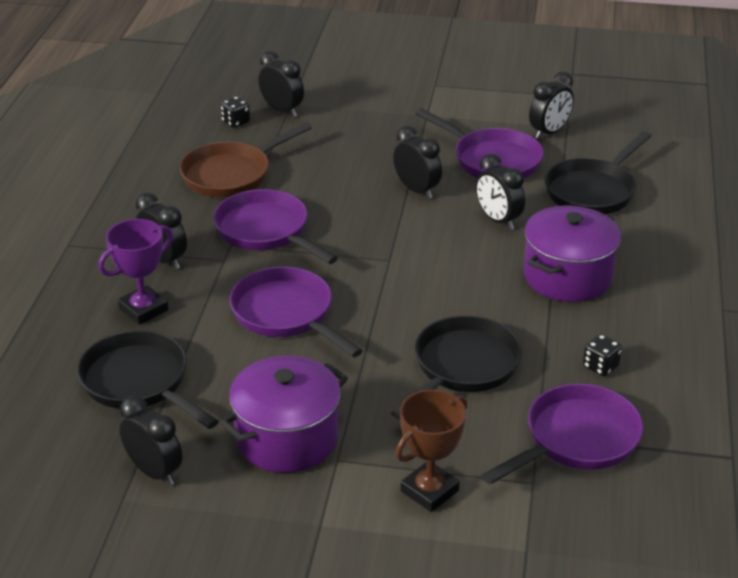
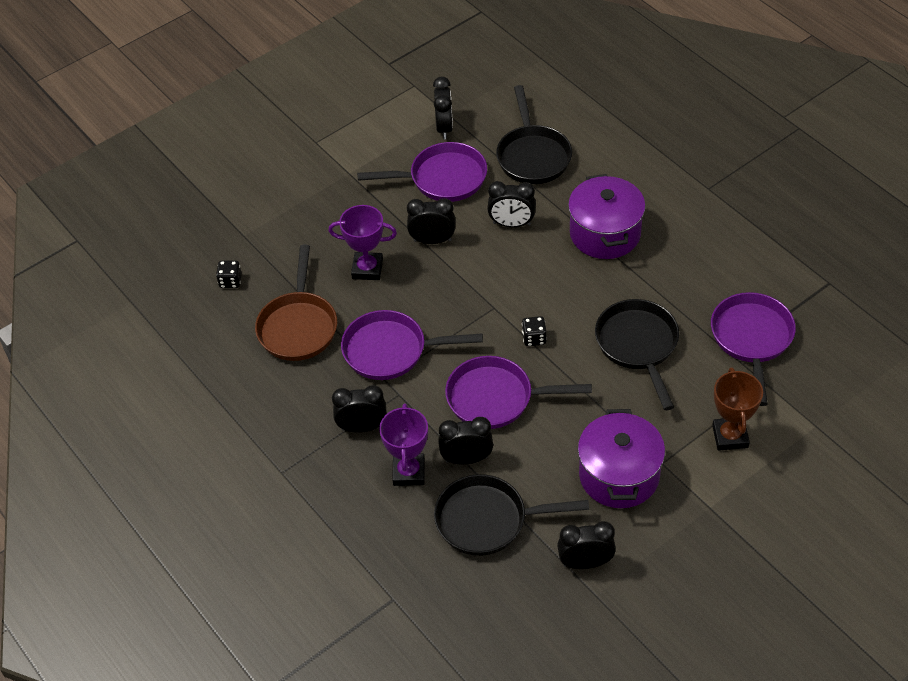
camera: 45 degrees left, 15 degrees up
(282, 110) = (246, 245): black clock -> black clock (466, 459)
(338, 175) = (367, 269): none -> purple trophy
(600, 366) = (702, 281): black dice -> black dice (534, 338)

